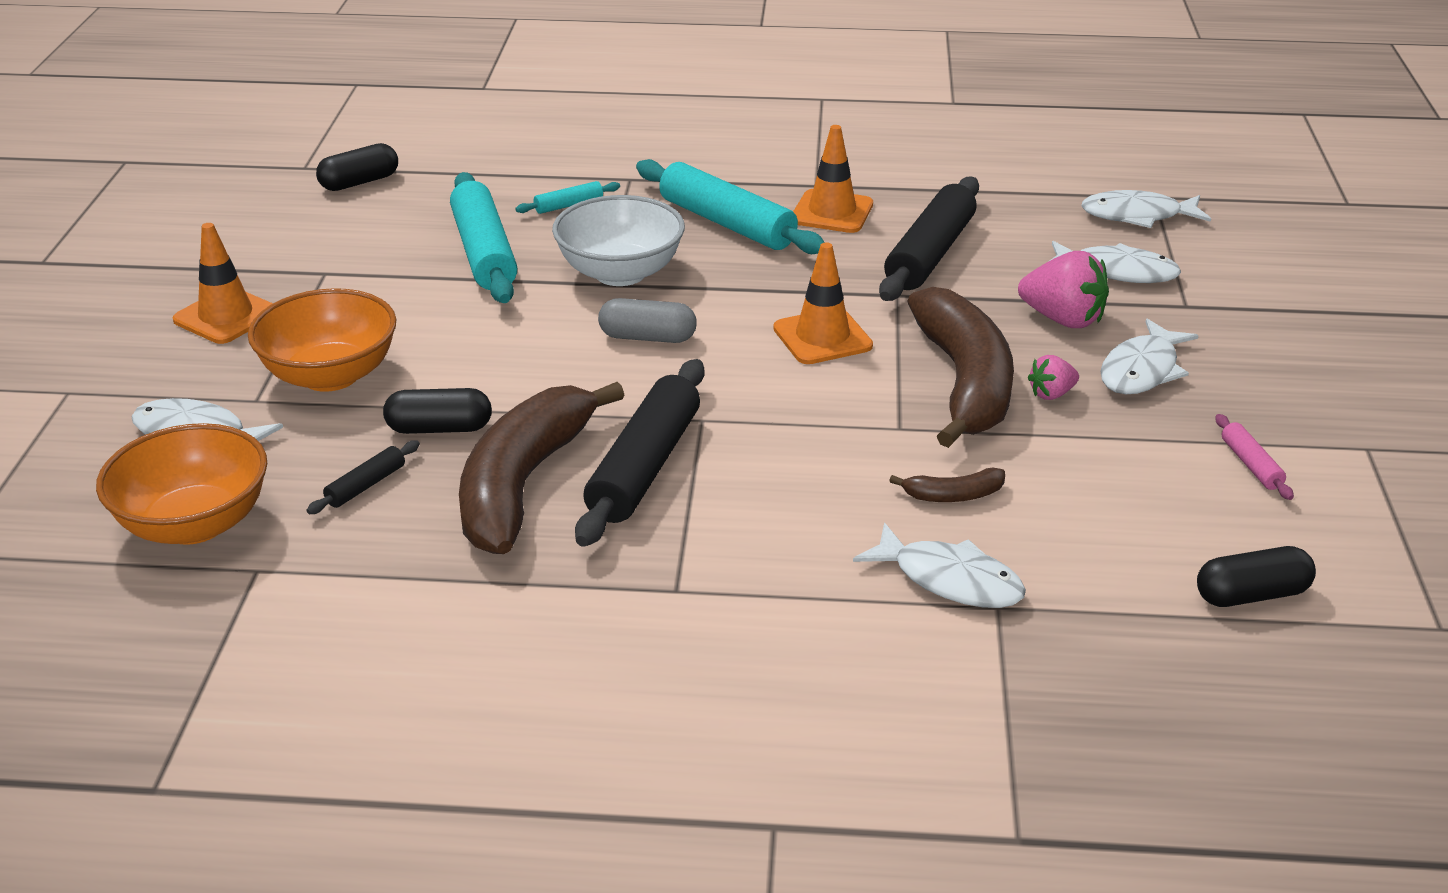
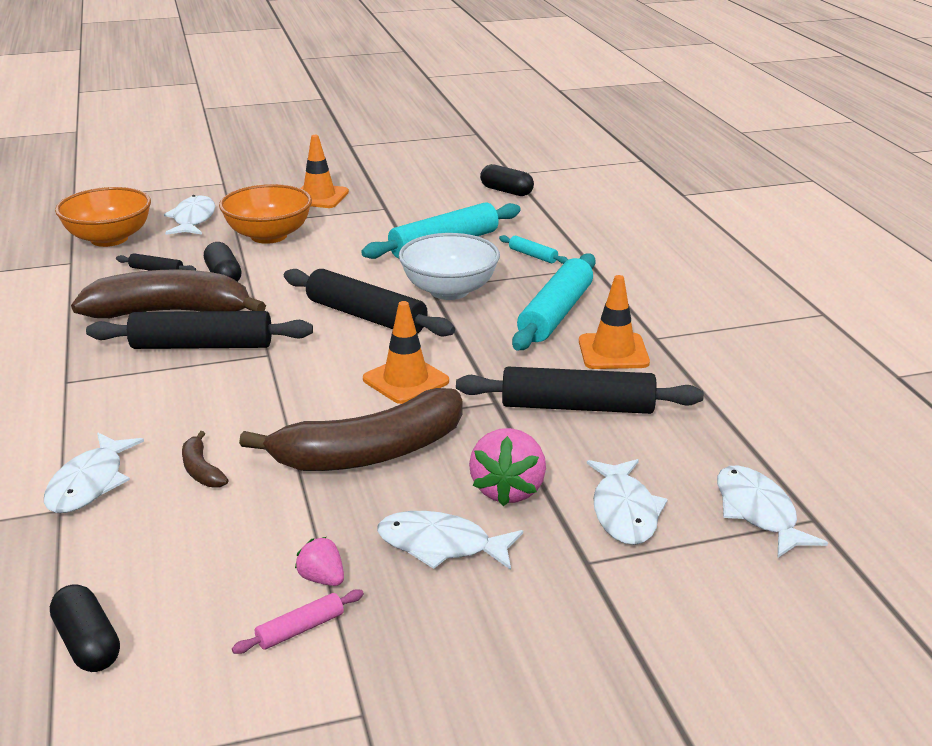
camera: 70 degrees right, 5 degrees down
(647, 337) = (366, 316): grey capsule -> black rolling pin
(1051, 394) = (373, 499): pink strawberry -> pink strawberry (322, 578)

